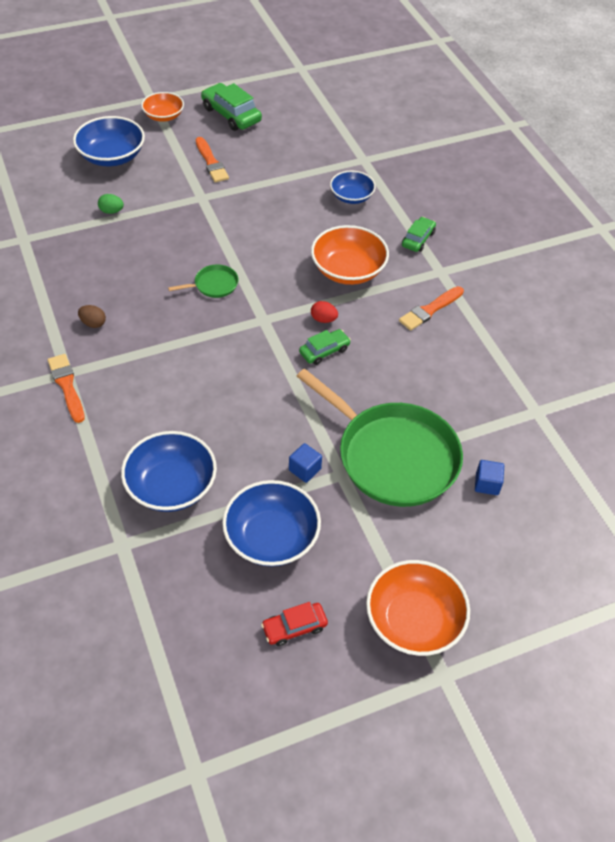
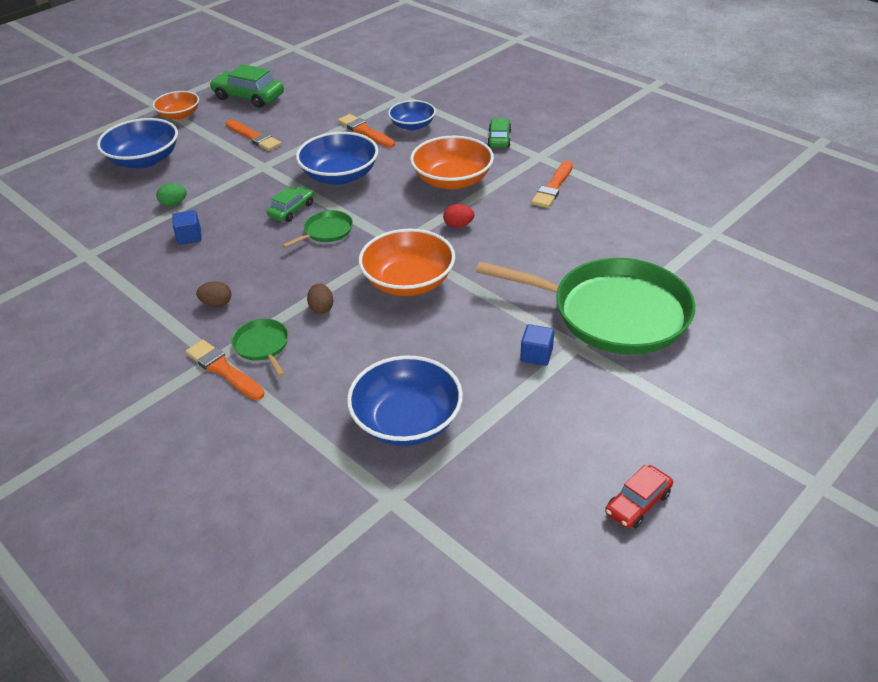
camera: 20 degrees left, 10 degrees down
(105, 376) = (262, 346): none -> green pan
(168, 359) = (321, 308): none -> brown egg
(271, 537) = (549, 428): blue bowl -> blue bowl (340, 175)
(307, 189) = (365, 131): none -> orange brush
(324, 351) = (479, 250): green car -> green car (292, 210)
(414, 620) = (749, 447): orange bowl -> orange bowl (408, 282)
(487, 484) = (718, 304): blue cube -> blue cube (189, 237)

